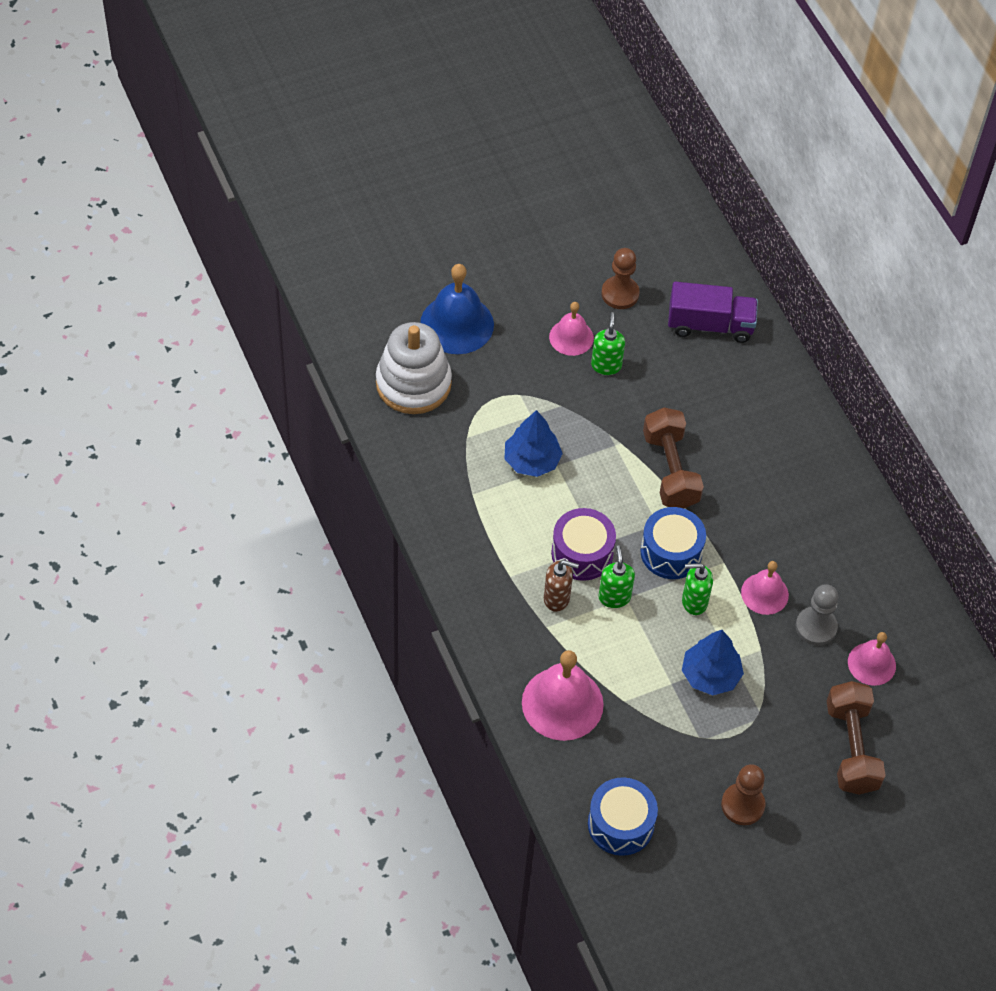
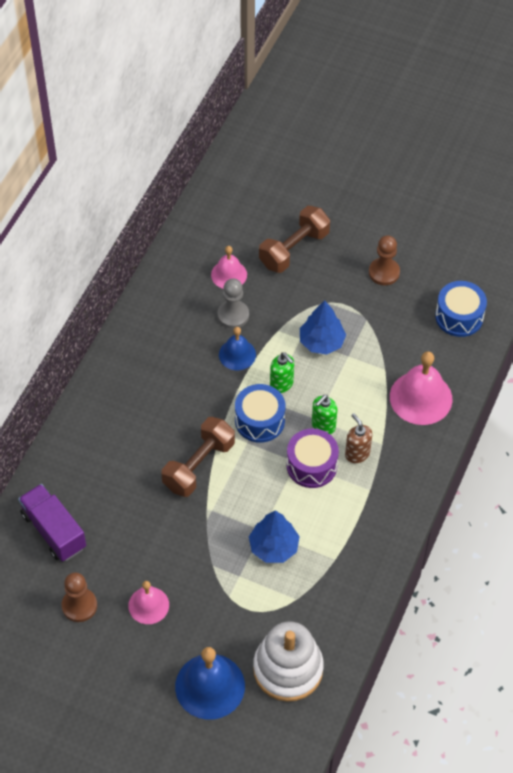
camera: 130 degrees left, 0 degrees up
(606, 365) = (151, 565): green soap dispenser -> none
(764, 593) = (237, 354): pink bell -> blue bell

